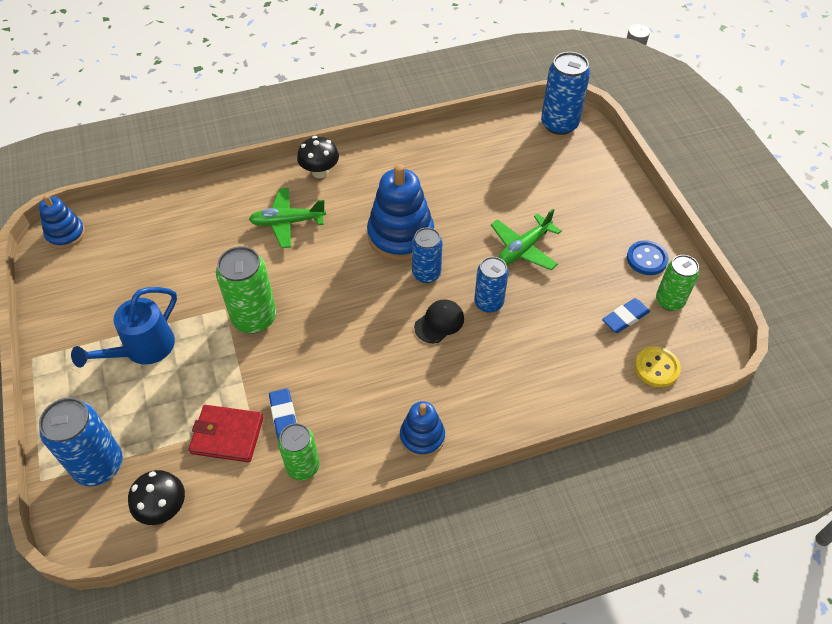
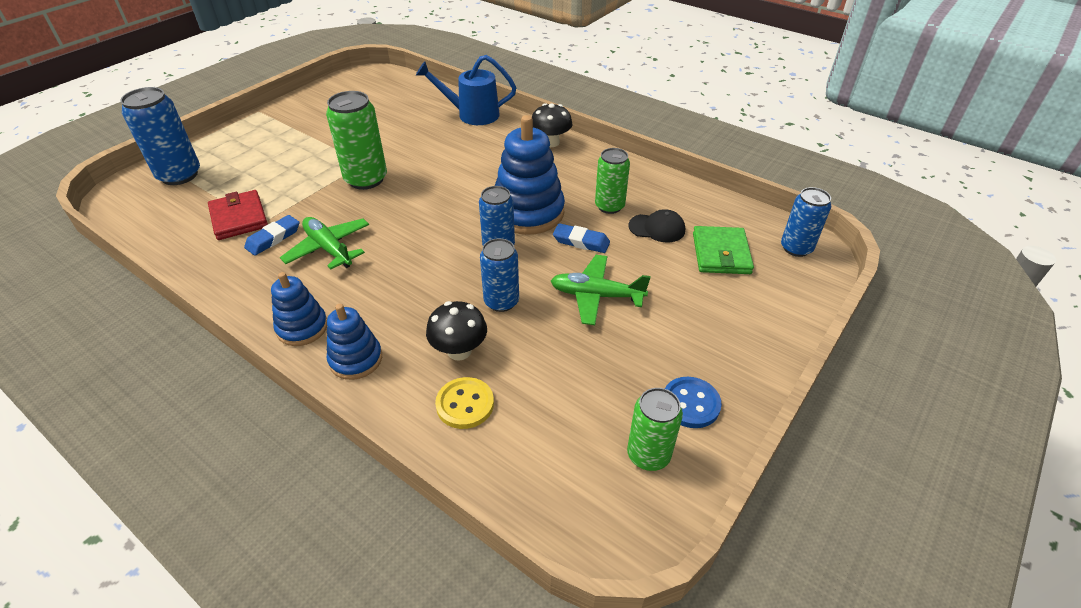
camera: 55 degrees right, 10 degrees down
(66, 234) = (375, 76): blue stacking toy -> blue stacking toy (356, 359)
(143, 349) = (297, 146): blue watering can -> blue watering can (472, 114)
(163, 508) = (153, 219): black mushroom -> black mushroom (459, 351)
(287, 222) = (479, 151): green plane -> green plane (329, 249)
(303, 466) = (228, 270): green can -> green can (609, 206)
(439, 322) = (447, 279): black cap -> black cap (657, 228)
(534, 162) = (721, 253): none -> green wallet
(559, 124) = (796, 248): blue can -> blue can, size x0.66
(625, 318) = (581, 421): blue eraser -> blue eraser (581, 242)
(656, 368) = (531, 486): yellow button -> yellow button (465, 404)

